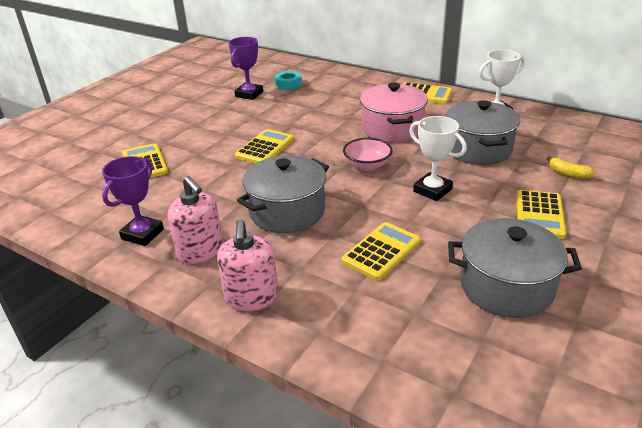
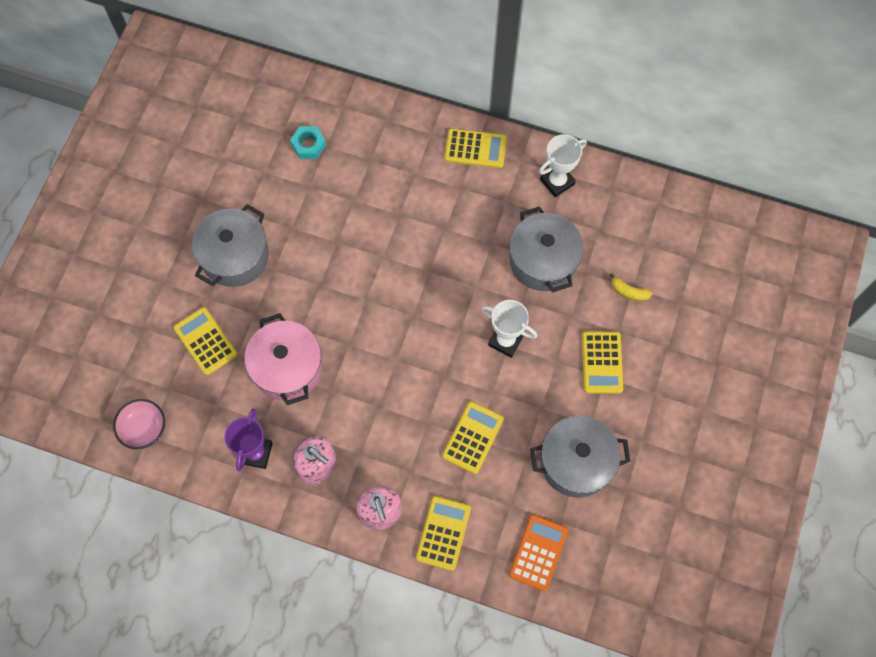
camera: 15 degrees left, 35 degrees up
(249, 94) = (268, 176): purple trophy -> none
(265, 148) = (324, 292): yellow calculator -> yellow calculator (443, 533)
(287, 211) = (377, 397): grey pot -> grey pot (235, 256)
(367, 165) = (437, 308): pink bowl -> pink bowl (144, 428)
(392, 128) = (450, 232): pink pot -> pink pot (287, 368)
(447, 367) = (538, 552): none -> orange calculator

